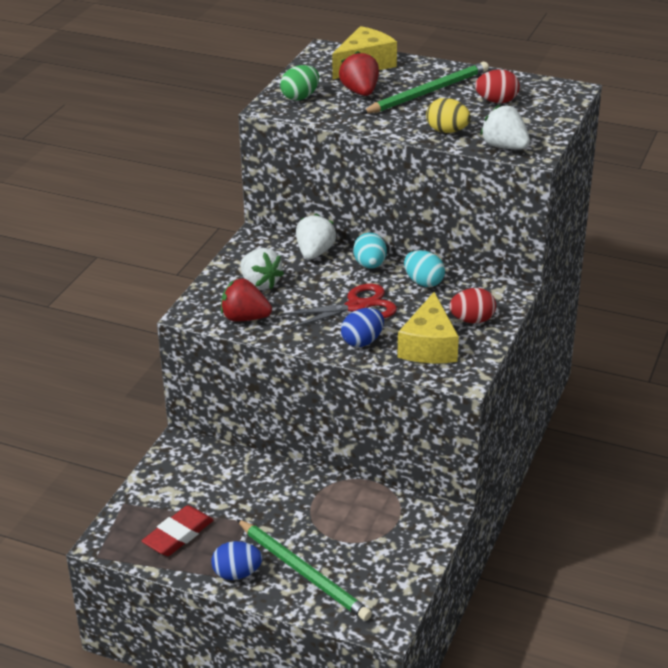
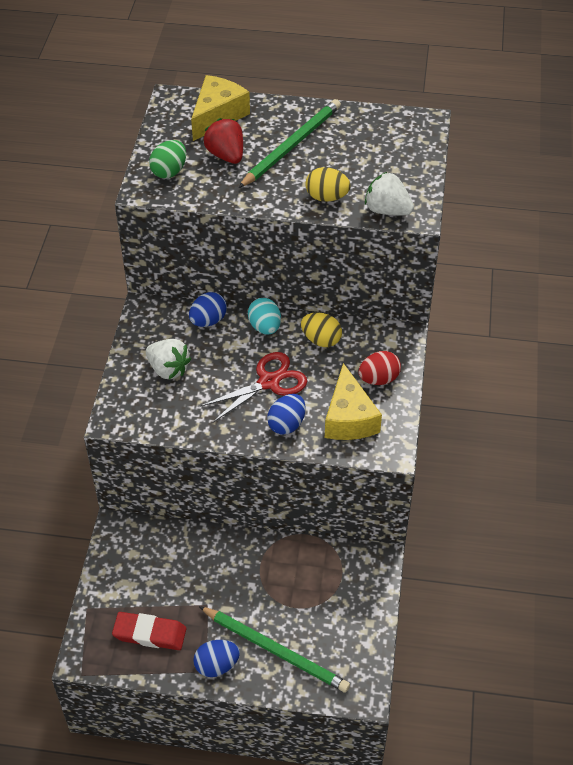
camera: 15 degrees left, 15 degrees up
(178, 535) = (149, 633): red eraser -> red eraser turned 75 degrees clockwise
(245, 318) = (167, 416): red strawberry -> none
(315, 253) = (208, 321): white strawberry -> blue egg
(423, 282) = (321, 340): turquoise egg -> yellow egg
(496, 101) = (360, 148): red egg -> none

